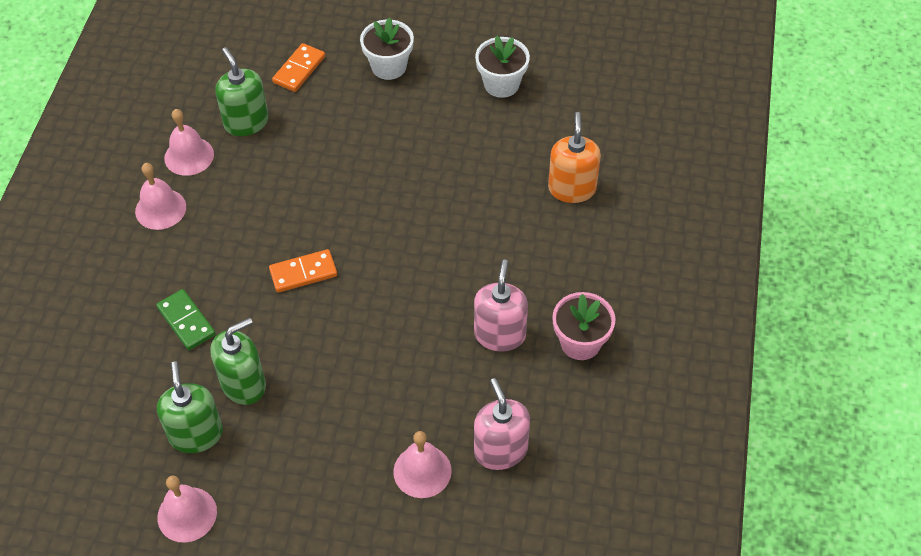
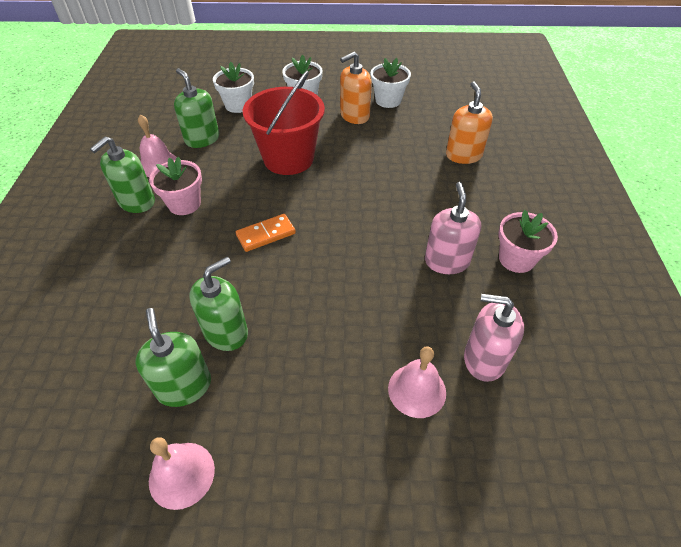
camera: 10 degrees left, 5 degrees down
(160, 209) = (136, 202): pink bell -> green soap dispenser
(186, 321) = (165, 285): green domino -> none
(215, 219) = (184, 204): none -> pink flower pot
(299, 69) = (238, 105): orange domino -> white flower pot
(349, 167) = (288, 158): none -> red bucket
(449, 106) = (354, 116): none -> orange soap dispenser
(500, 450) = (484, 359): pink soap dispenser -> pink soap dispenser turned 45 degrees counterclockwise

